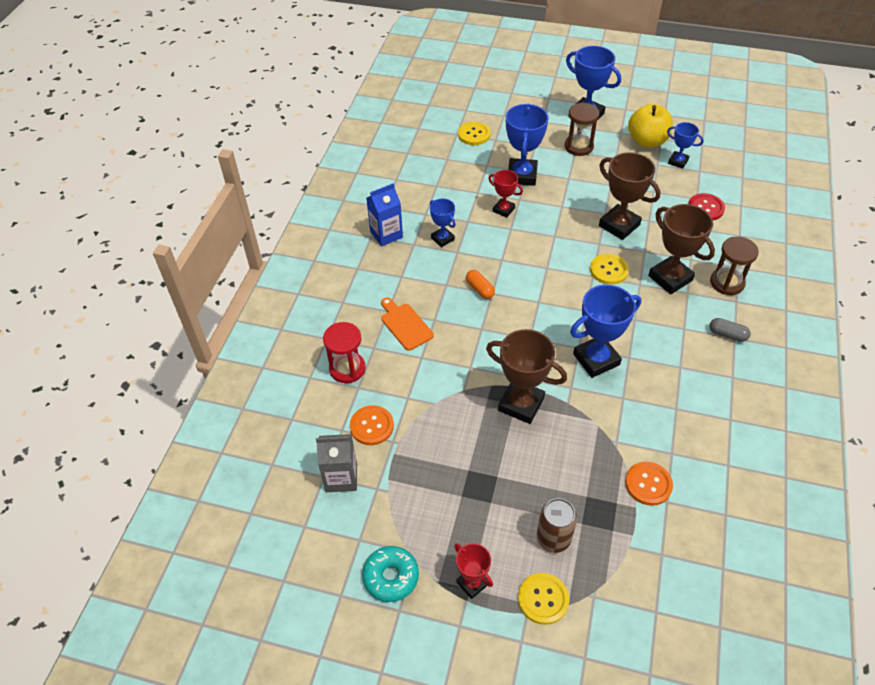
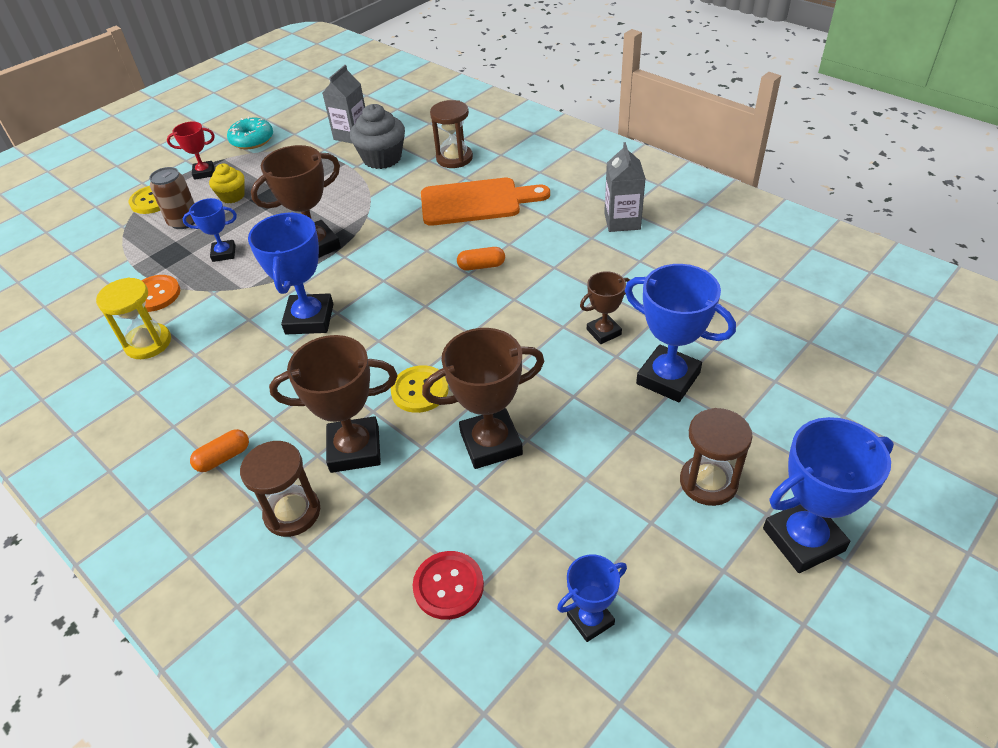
camera: 120 degrees right, 5 degrees down
(347, 369) = (454, 158): red hourglass -> brown hourglass
(372, 426) = (382, 158): orange button -> grey cupcake
(386, 234) = (622, 221): blue carton -> grey carton
(405, 325) = (476, 202): orange cutting board -> orange cutting board, size x1.62
(442, 239) = (584, 262): blue trophy -> blue trophy (224, 253)
(474, 134) = (799, 360): yellow button -> none
(494, 522) = (232, 196): none -> yellow cupcake
(503, 210) = (603, 332): red trophy -> brown trophy
(647, 141) = (677, 602): yellow apple -> none
(691, 447) = (148, 343): none -> yellow hourglass
(727, 334) = (223, 457): grey capsule -> orange capsule

